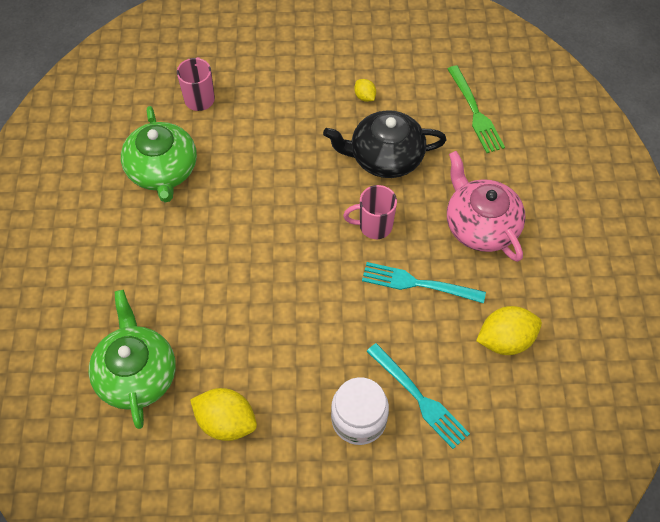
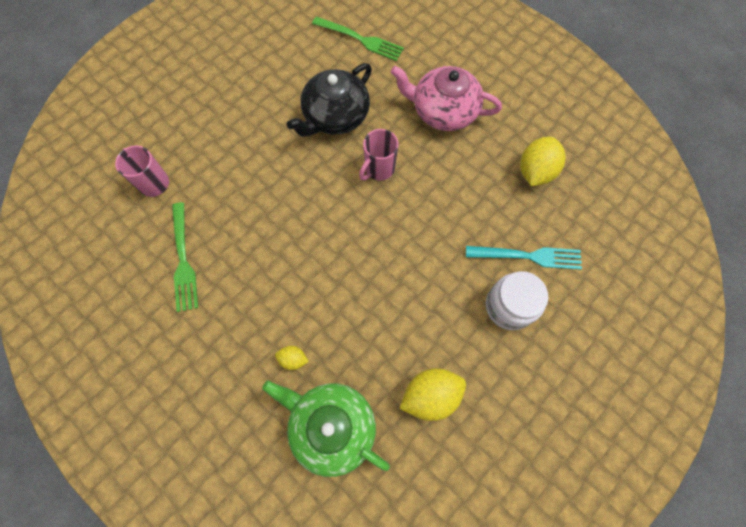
camera: 45 degrees left, 10 degrees up
(163, 170) = (183, 260): green teapot -> green fork
(364, 97) = (276, 85): yellow lemon -> yellow lemon (293, 359)
(418, 284) = (447, 182): turquoise fork -> none

